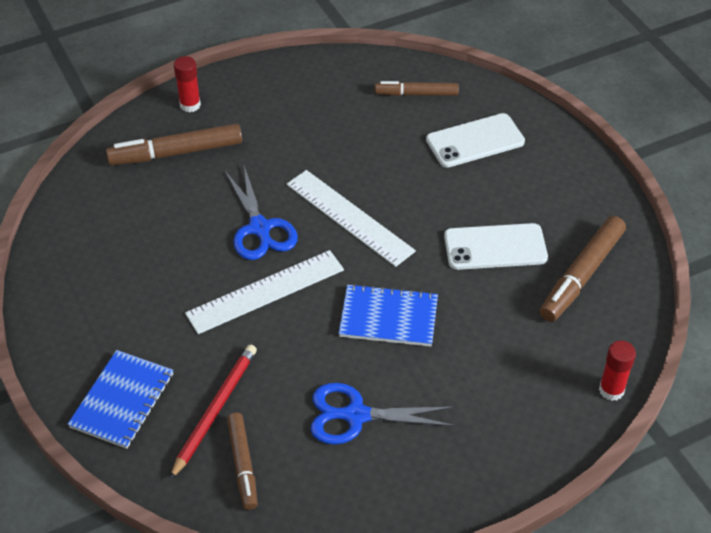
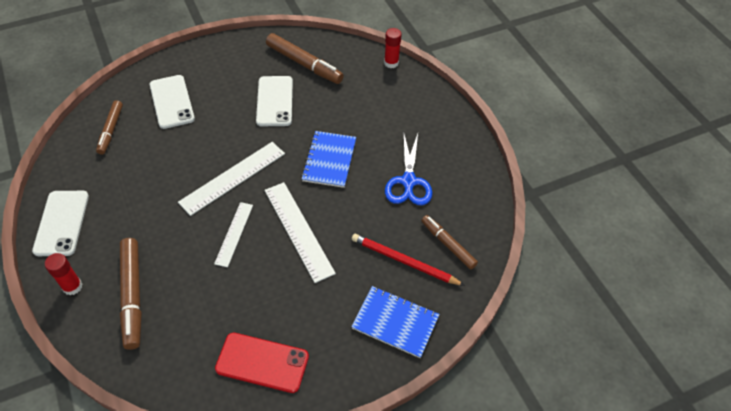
camera: 90 degrees left, 5 degrees up
(83, 272) = (262, 362): none -> red phone
(242, 464) = (448, 244): brown marker -> brown marker turned 120 degrees counterclockwise
(260, 228) = (234, 234): blue scissors -> white ruler
(273, 81) = (62, 223): none -> white phone

